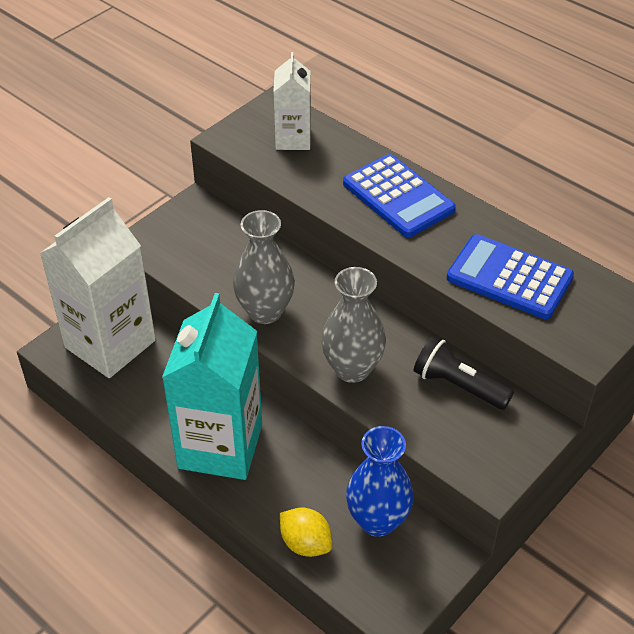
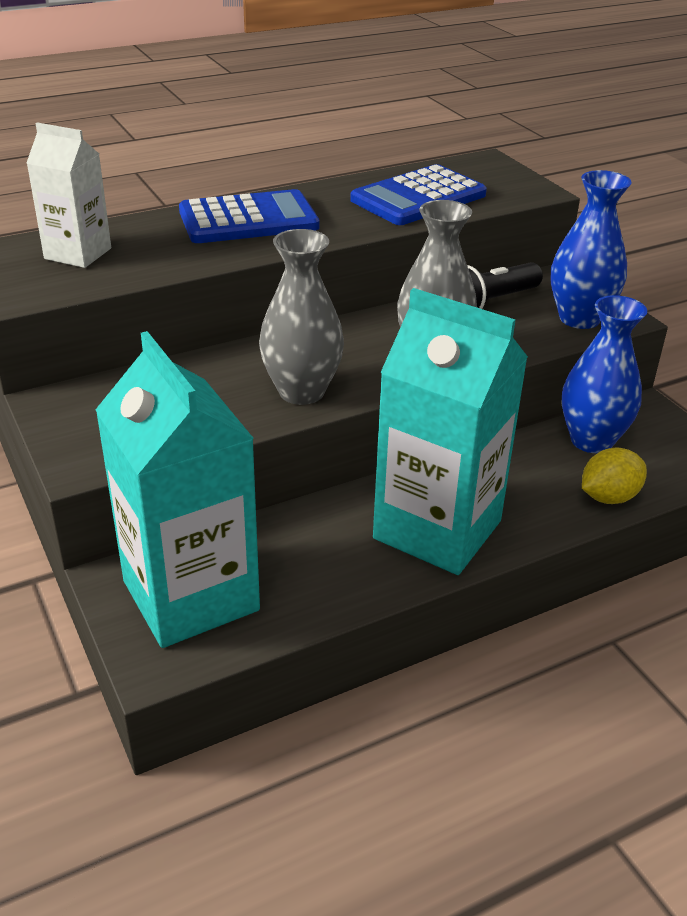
camera: 70 degrees left, 10 degrees down
(110, 344) = (191, 595): white carton -> turquoise carton
(470, 451) = (579, 318): none -> blue vase

